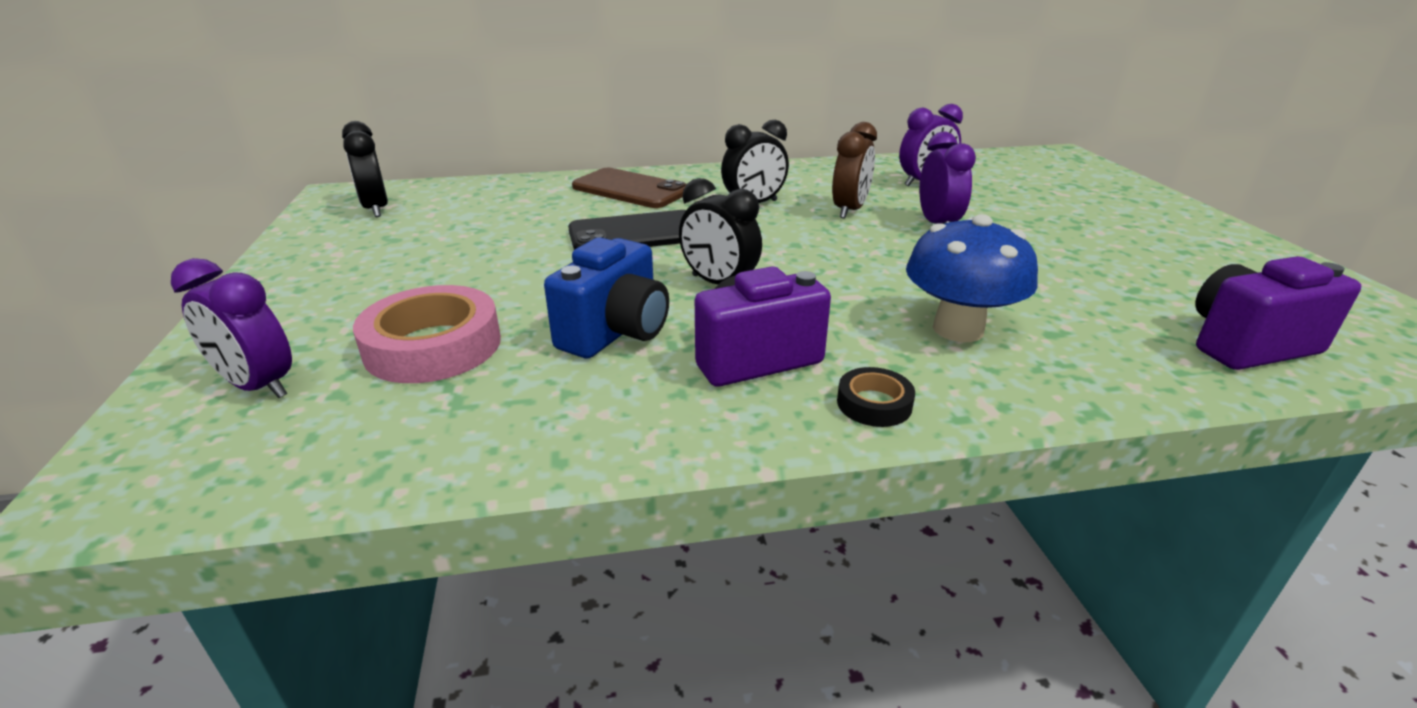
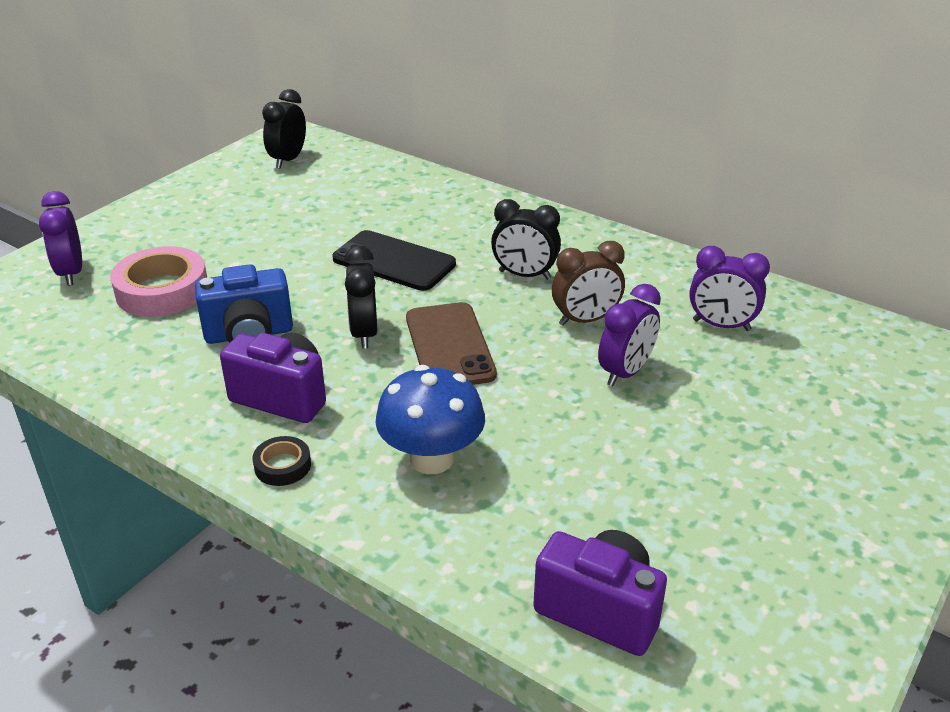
camera: 45 degrees right, 5 degrees up
(630, 189) = (466, 215): brown phone -> brown phone (449, 346)

